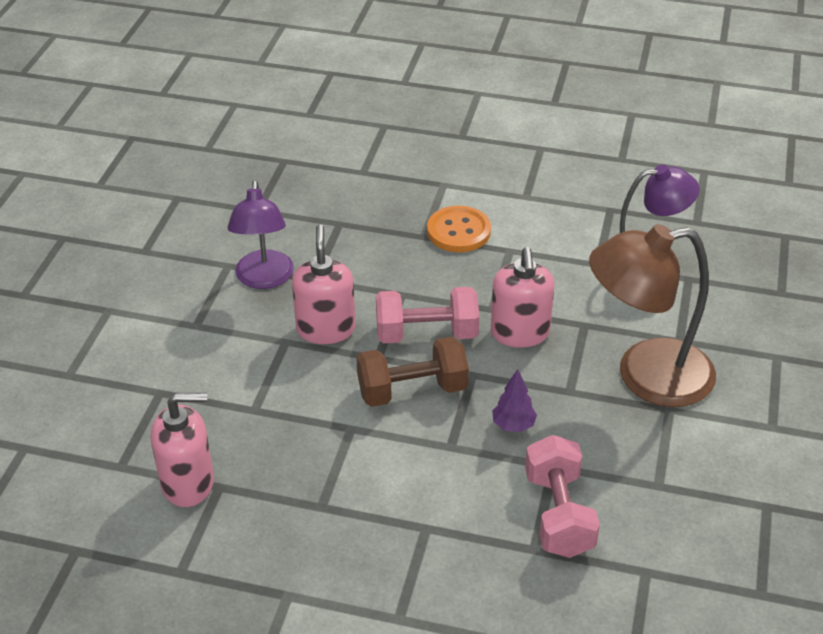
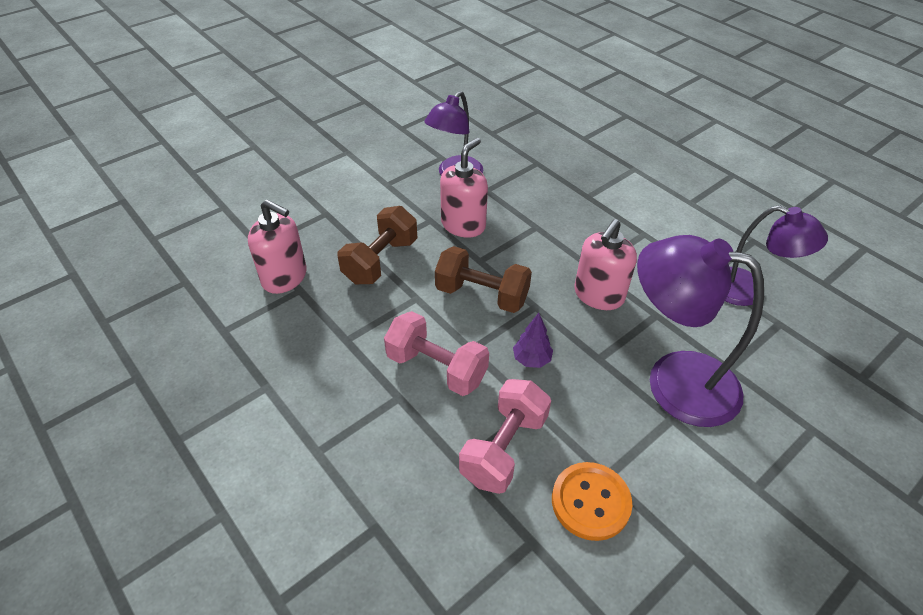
camera: 35 degrees right, 5 degrees up
(276, 411) = (381, 261): none -> brown dumbbell
(426, 334) = (528, 262): pink dumbbell -> pink dumbbell (436, 368)
(458, 231) = (617, 204): orange button -> orange button (590, 502)
(646, 376) = (674, 381): brown lamp -> purple lamp

